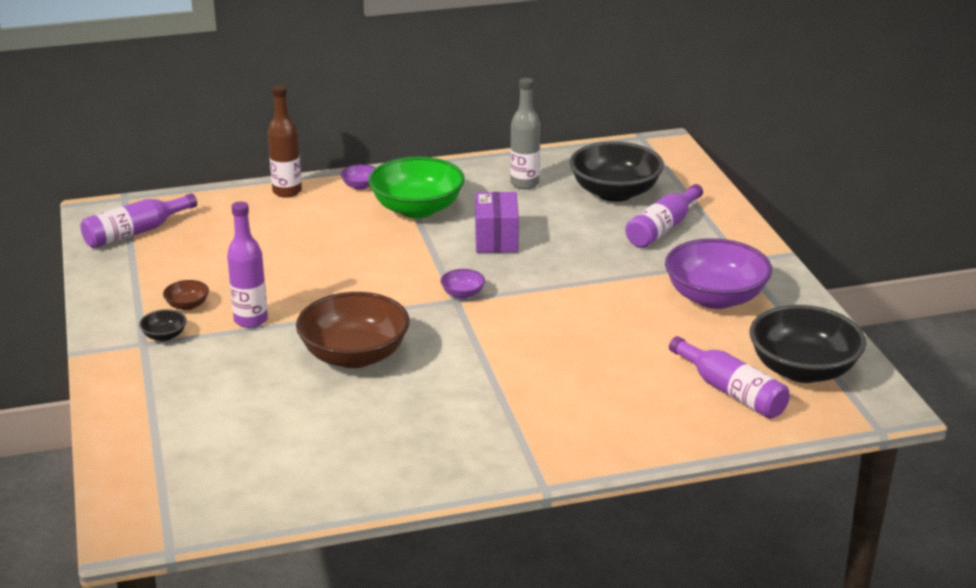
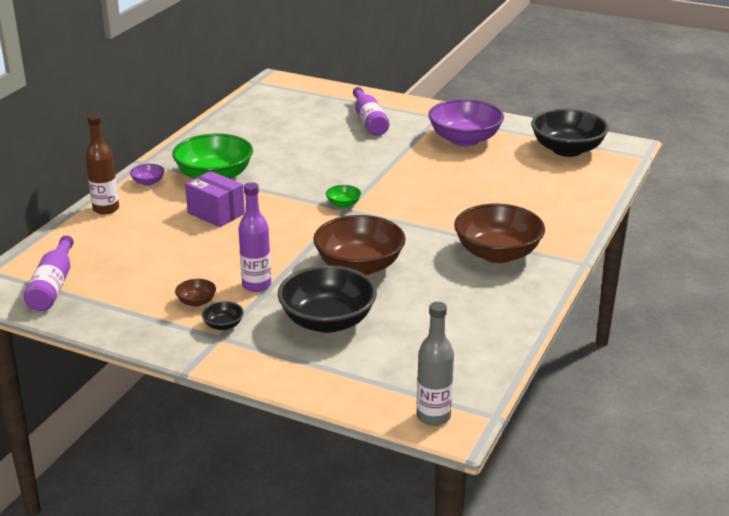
camera: 50 degrees left, 0 degrees up
(462, 294) = (343, 204): purple bowl -> green bowl
(488, 423) = (497, 253): none -> brown bowl
(496, 239) = (297, 169): purple box -> purple box (216, 213)
(524, 183) = (246, 134): grey bottle -> grey bottle (433, 416)
(615, 192) = (306, 115): black bowl -> black bowl (327, 321)
(731, 392) = (561, 175): purple bottle -> none

